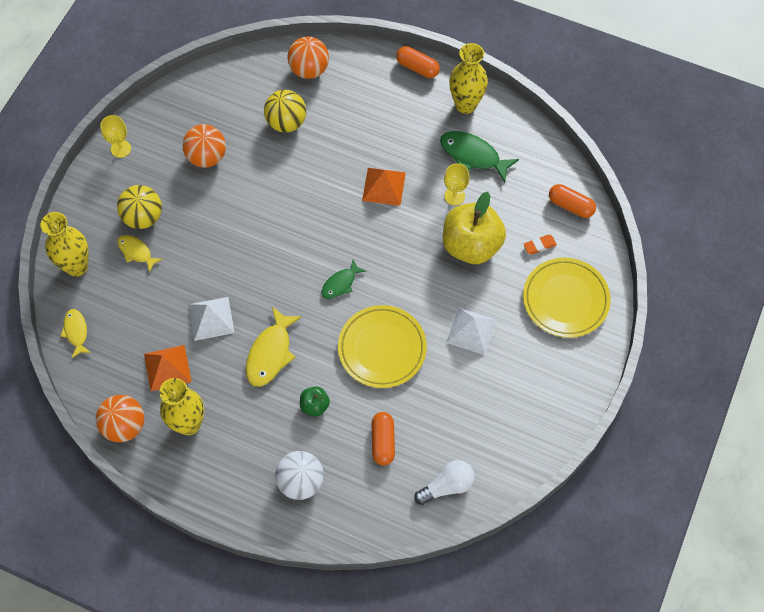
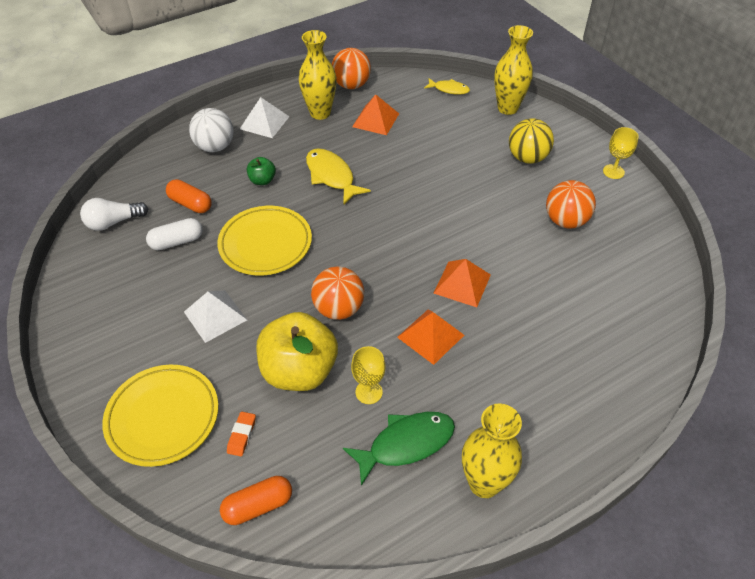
camera: 125 degrees right, 15 degrees down
(136, 252) = (495, 142): yellow fish -> none
(211, 318) = (395, 157): white pyramid -> white pyramid (264, 122)
(286, 122) = (570, 297): yellow ball -> none
(309, 69) = (634, 351): orange ball -> orange ball (339, 309)
(322, 192) = (462, 284): none -> orange pyramid
(340, 283) = (352, 248): green fish -> none
(417, 67) = (576, 464): orange capsule -> none
(429, 416) = (177, 242): none -> white capsule
(447, 486) = (114, 222): white light bulb -> white light bulb turned 60 degrees clockwise

